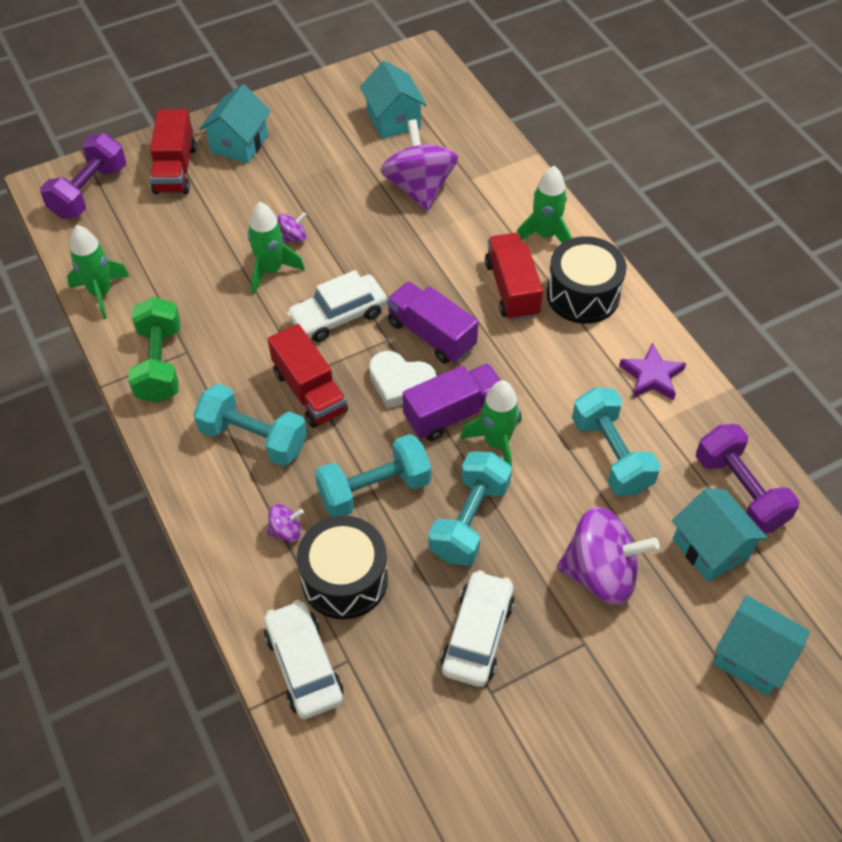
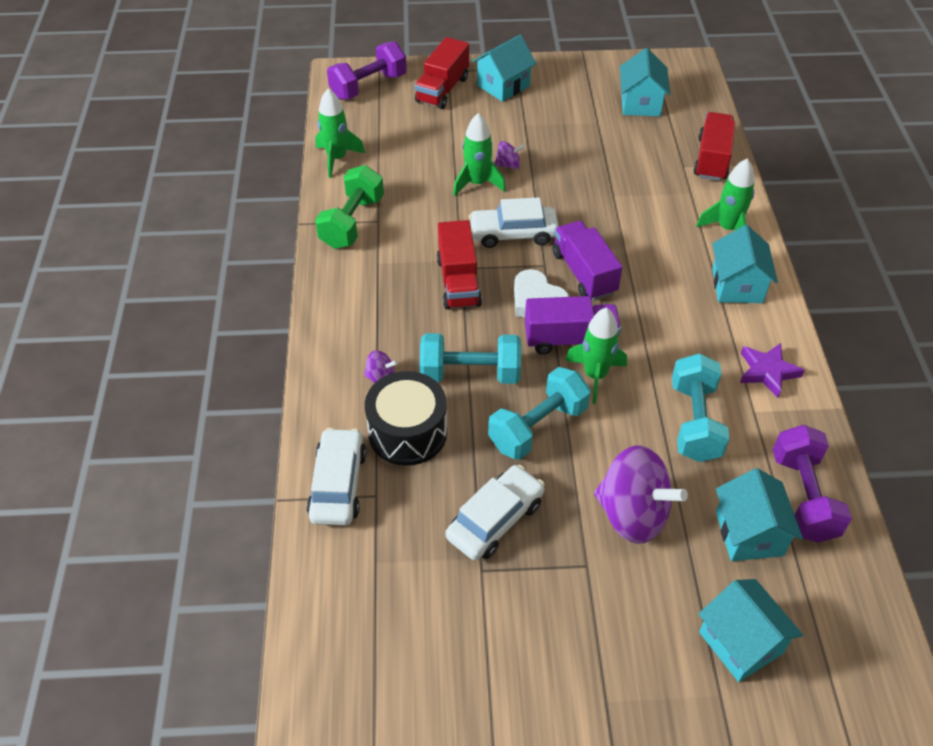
camera: 25 degrees right, 5 degrees down
(253, 438) = (394, 300): turquoise dumbbell -> none
(419, 188) = (635, 160): purple spinning top -> none
(512, 289) = (674, 261): red truck -> red truck (712, 159)
(583, 294) = (737, 286): black drum -> turquoise house

